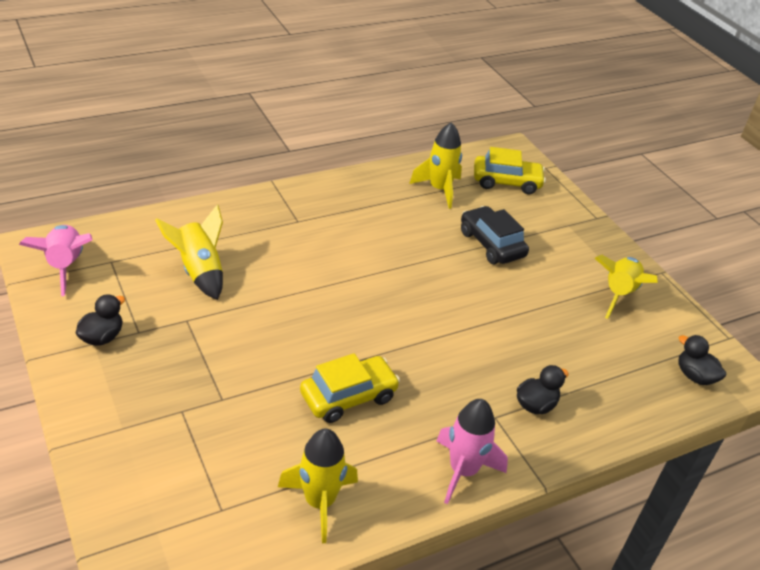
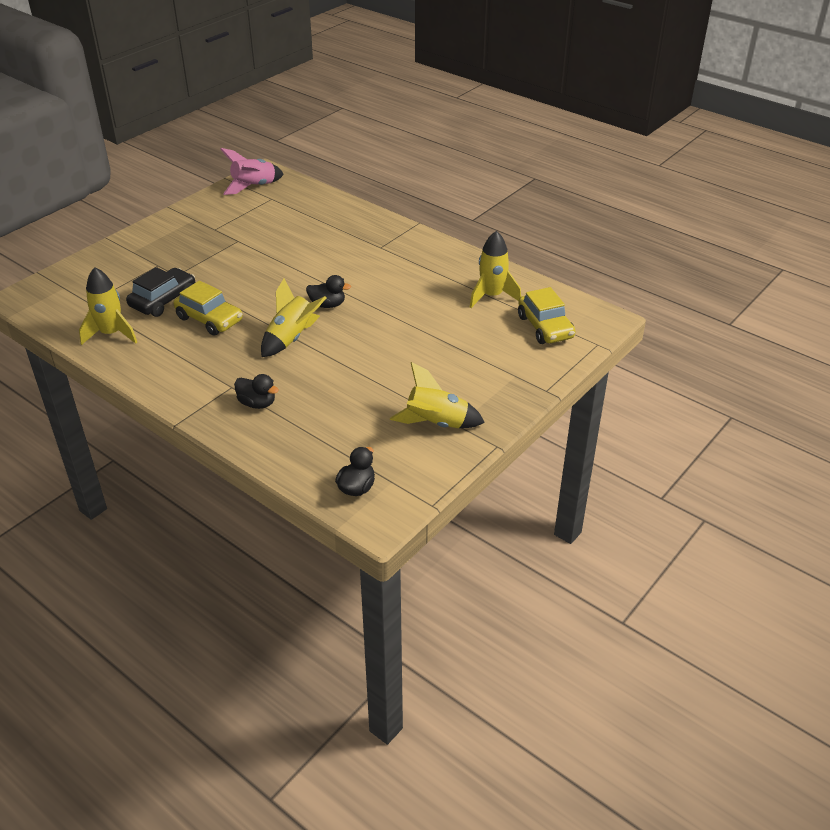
camera: 70 degrees right, 0 degrees up
(102, 337) = (201, 220): black duck -> black duck (327, 305)
(199, 271) = (288, 229): yellow rocket -> yellow rocket (291, 338)
(463, 471) = (169, 384): pink rocket -> none
(491, 244) = (441, 339): black car -> black car (163, 300)

